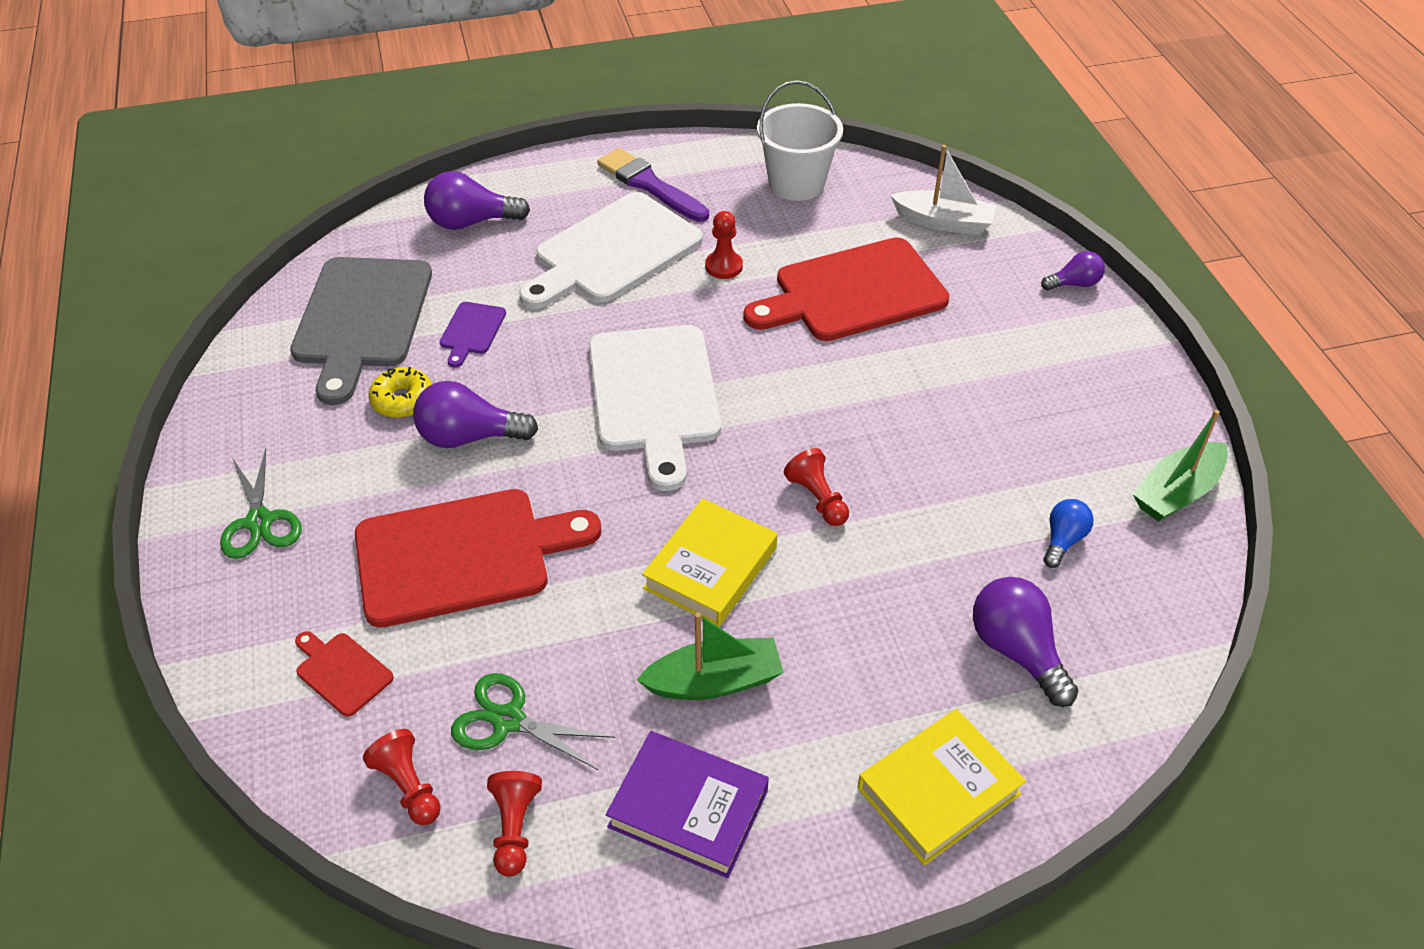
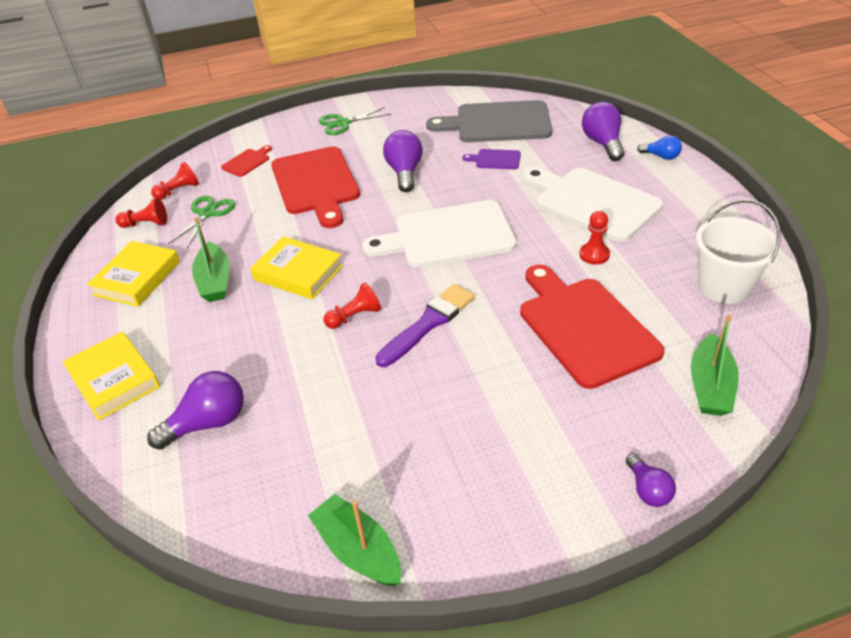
camera: 90 degrees right, 5 degrees down
(402, 400) = (432, 147): yellow donut -> none
(650, 185) = (681, 210): purple brush -> purple brush (428, 323)
(688, 808) = (137, 278): purple book -> yellow book
(943, 222) = (710, 386): white boat -> green boat
(1063, 540) = (307, 457): blue light bulb -> blue light bulb (661, 156)

